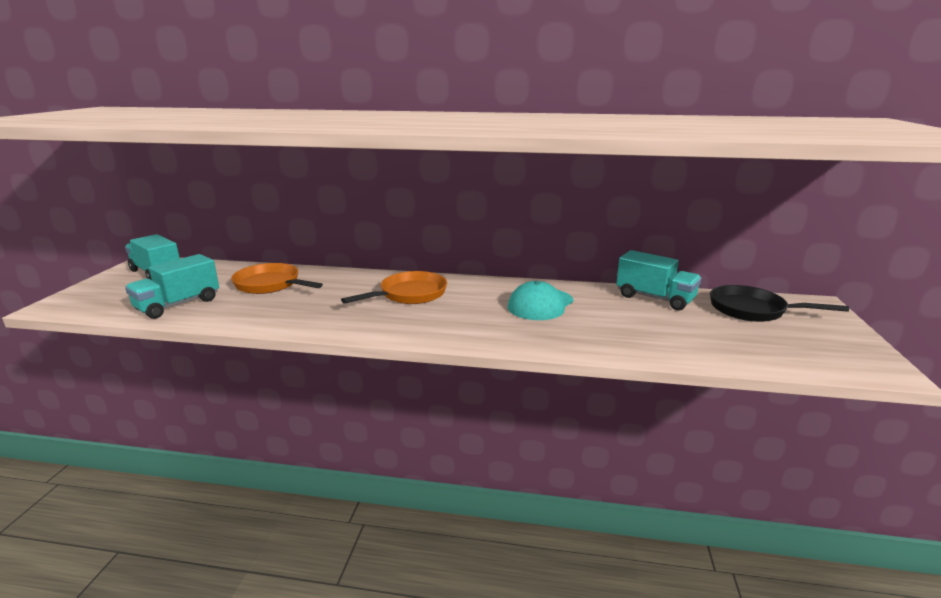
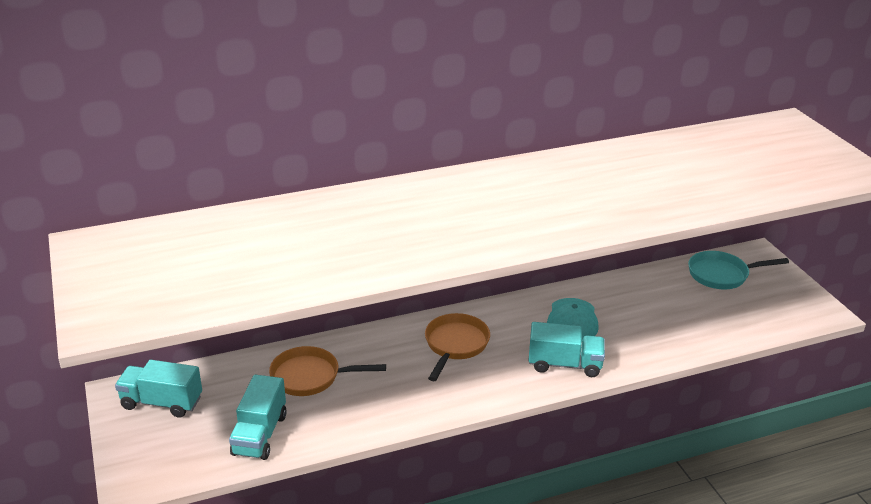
camera: 30 degrees left, 10 degrees up
(655, 298) = (648, 283): turquoise truck -> turquoise truck (564, 364)
(752, 310) = (722, 275): black pan -> turquoise pan

